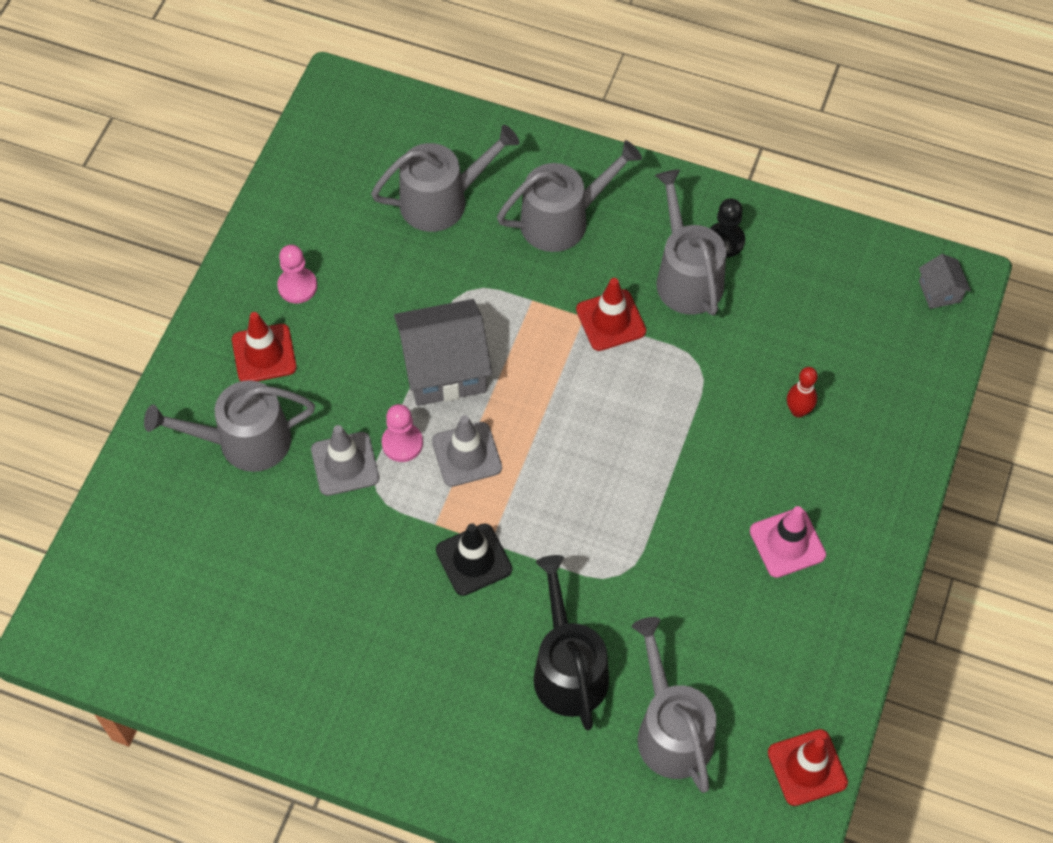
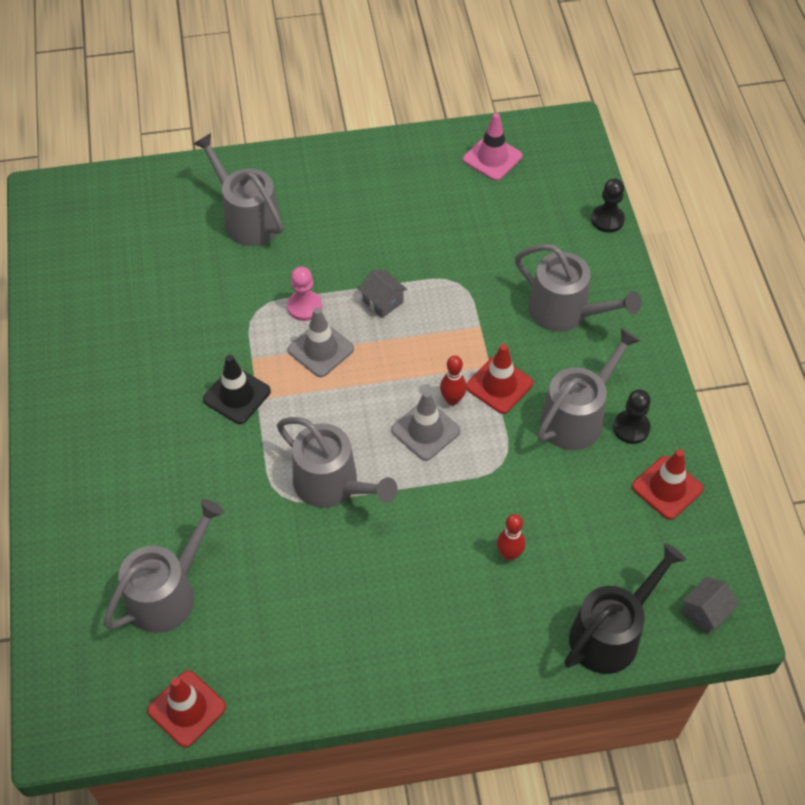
camera: 60 degrees right, 5 degrees down
(264, 354) = (323, 194): red traffic cone -> red traffic cone (667, 488)
(297, 286) = (390, 186): pink pawn -> none
(345, 464) = (266, 282): grey traffic cone -> grey traffic cone (425, 430)
(441, 201) = (524, 231): grey watering can -> grey watering can (332, 484)
(444, 369) = (383, 301): grey house -> grey house, size x0.48
(477, 124) = (607, 219): none -> black pawn
(568, 669) = (181, 499): black watering can -> black watering can (610, 634)
(602, 369) = (452, 399): none -> red bowling pin
(787, 543) = (381, 602): pink traffic cone -> pink traffic cone (492, 158)

